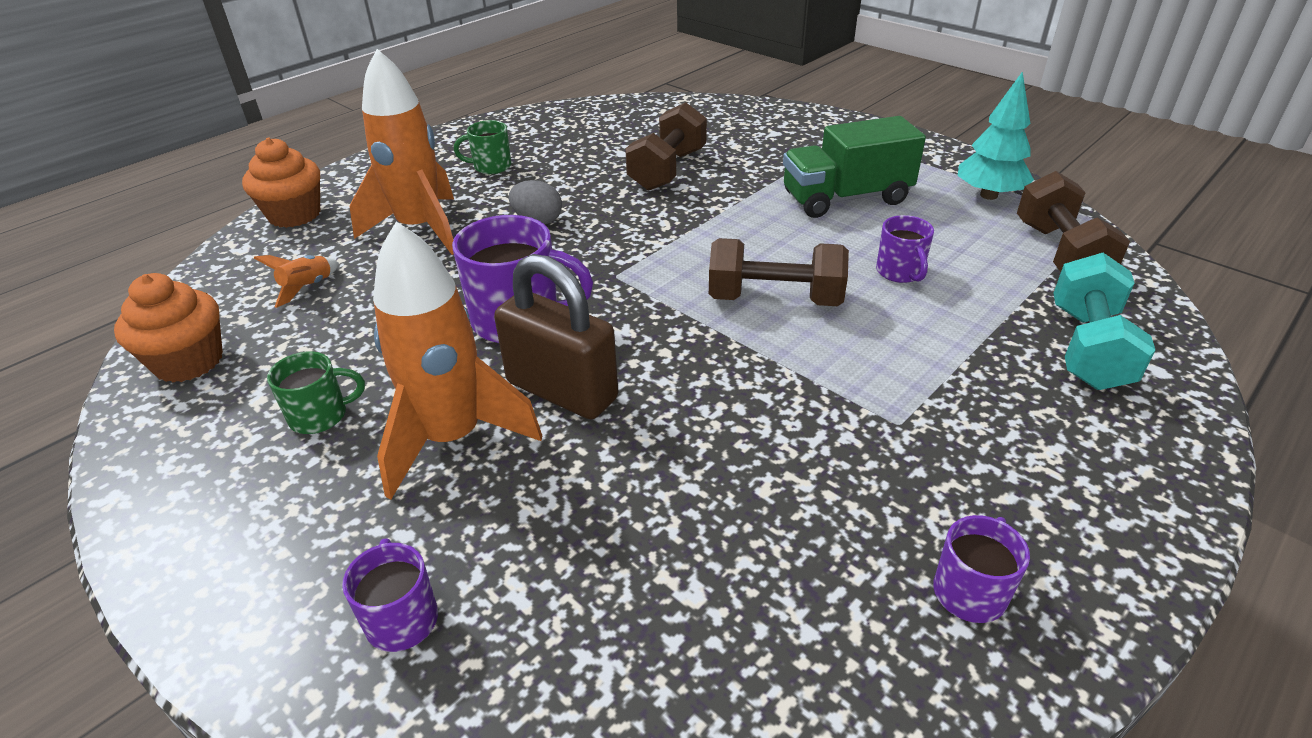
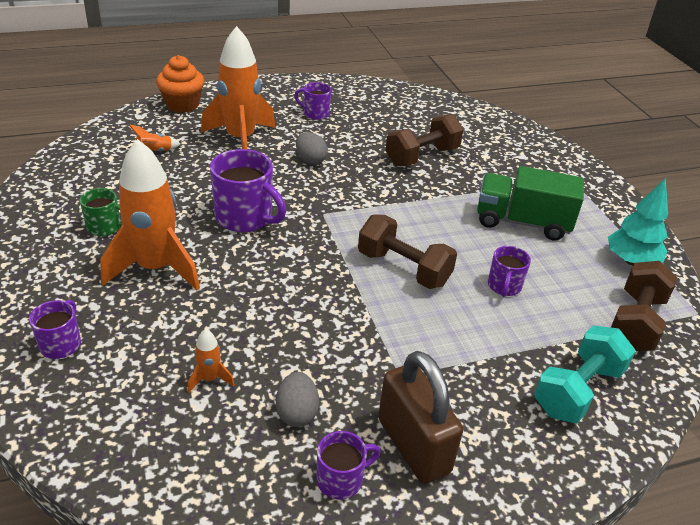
camera: 25 degrees right, 0 degrees up
(189, 362) = (69, 171): orange cupcake -> none
(491, 167) = (315, 113): green mug -> purple mug
(562, 390) = (231, 268): brown padlock -> brown padlock (413, 445)
(675, 551) = (210, 379): none -> orange rocket
(831, 535) = (297, 413): none -> grey egg

